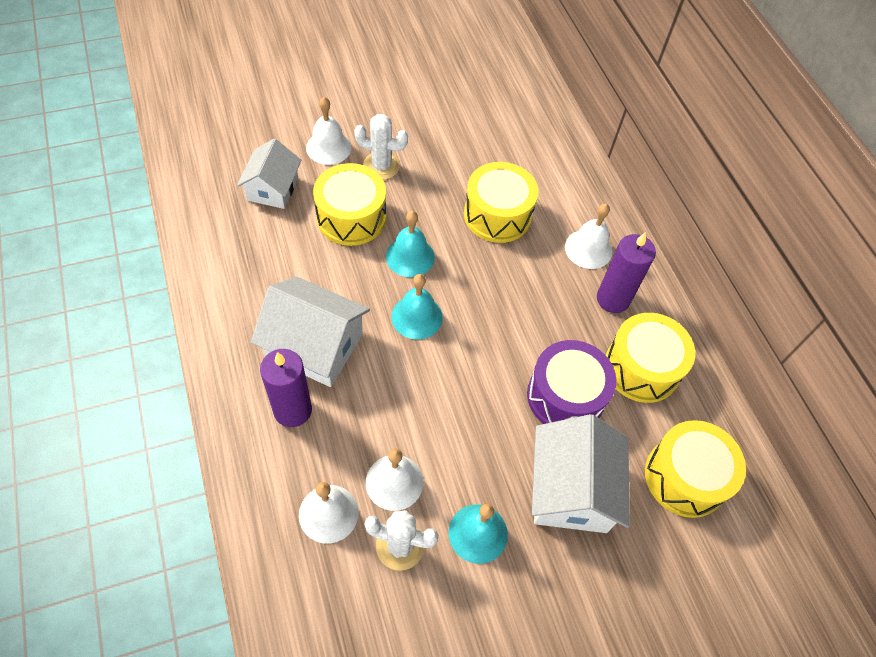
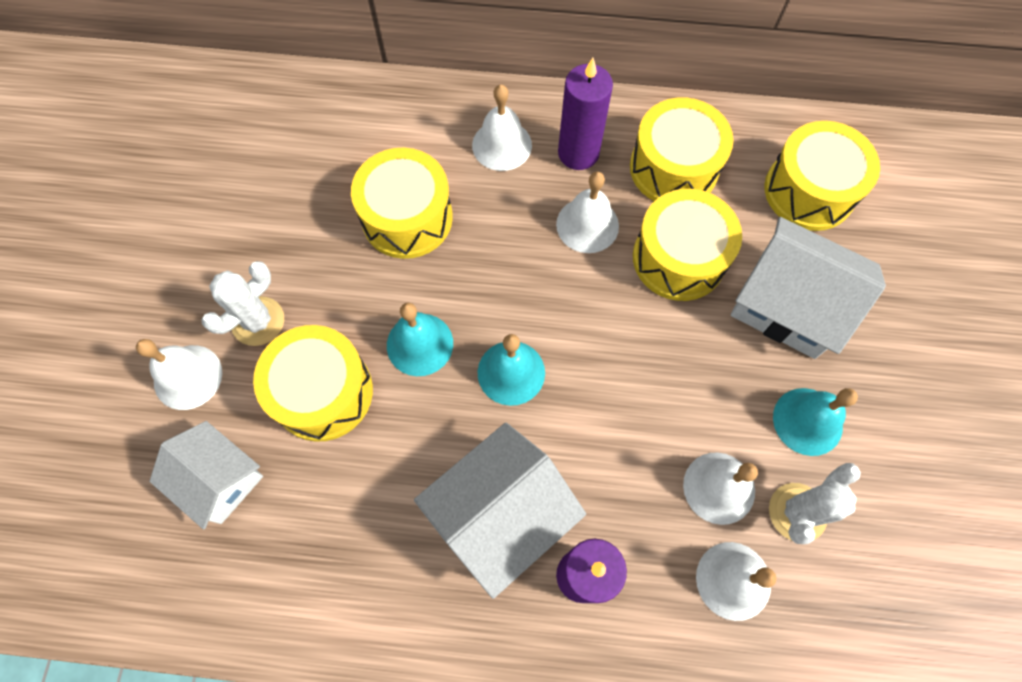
camera: 60 degrees left, 10 degrees up
(557, 325) = (587, 225): none -> white bell
(565, 396) = (679, 258): purple drum -> yellow drum

